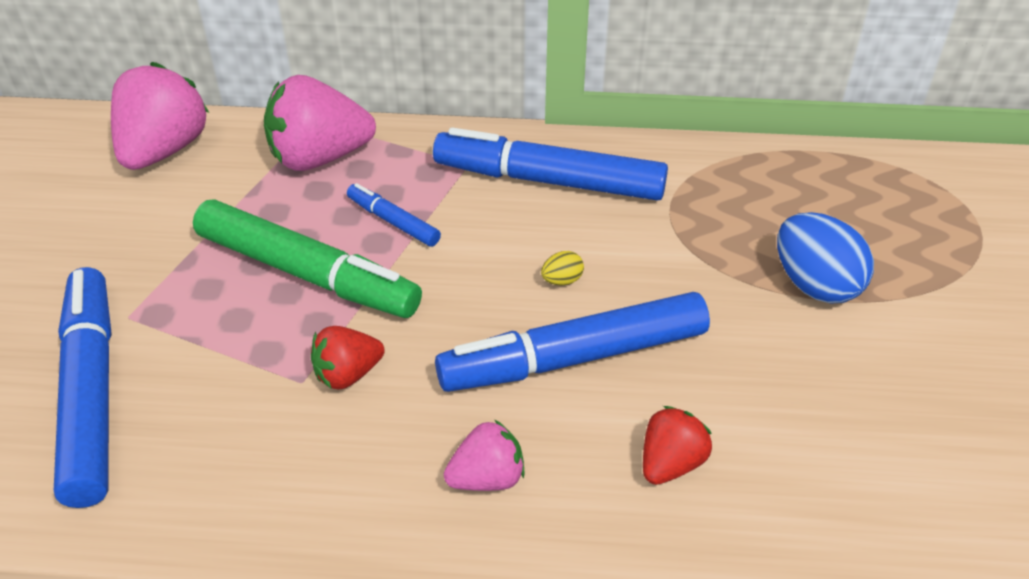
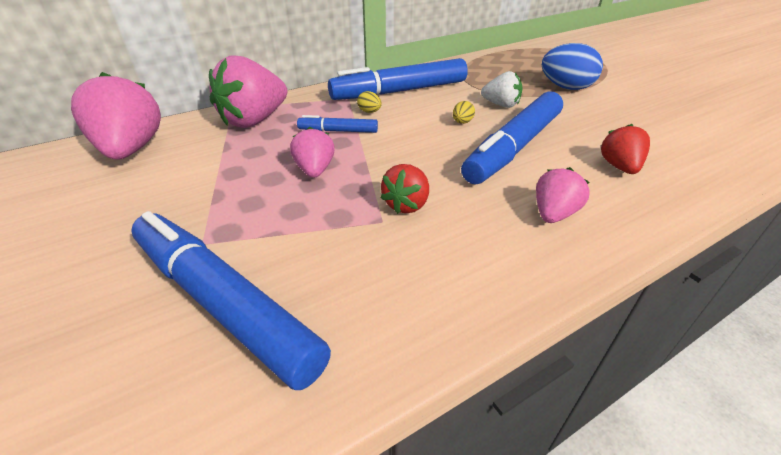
camera: 35 degrees left, 5 degrees down
(307, 274) = (315, 170): green marker -> pink strawberry
(466, 204) = (369, 112): none -> yellow egg
(659, 273) = (501, 105): none -> white strawberry

